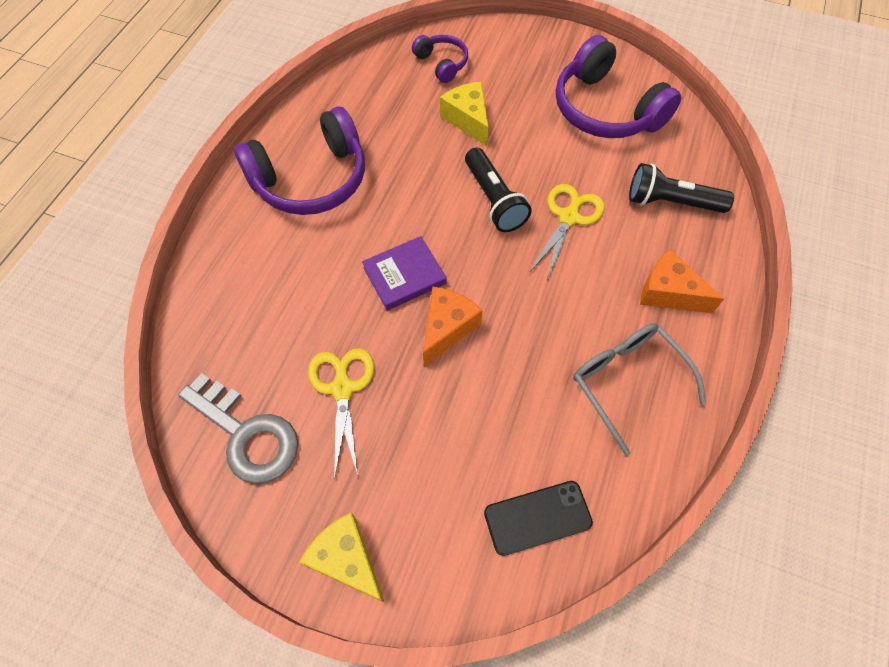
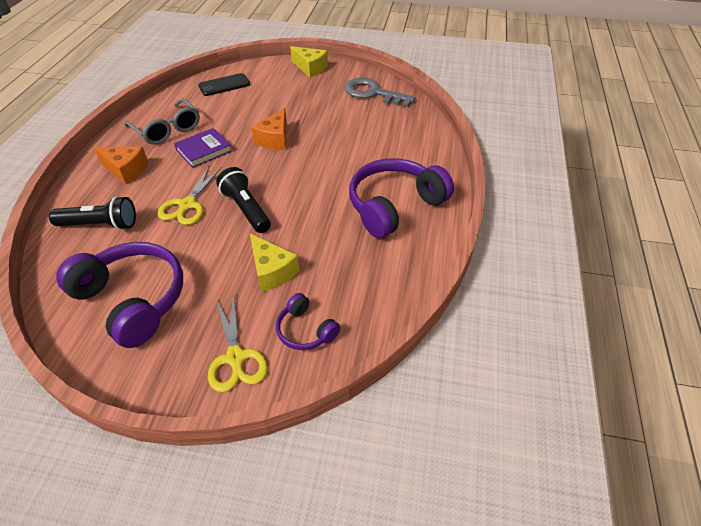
camera: 170 degrees right, 15 degrees down
(342, 388) = (330, 111): yellow scissors -> yellow scissors (235, 358)
(404, 276) = (306, 159): purple book -> purple book (204, 150)

